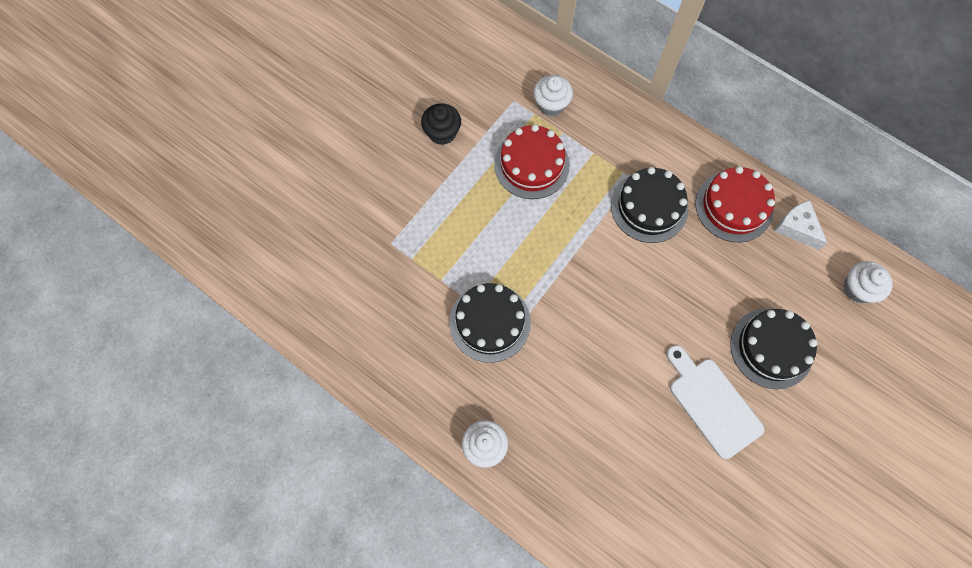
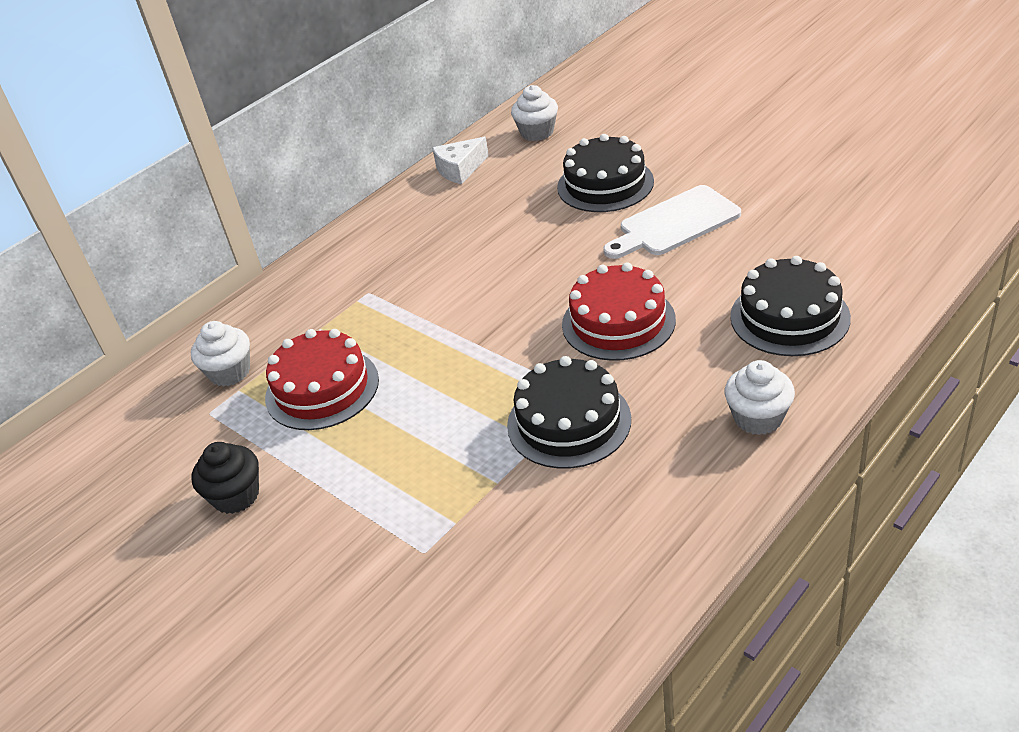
camera: 80 degrees left, 30 degrees down
(649, 207) = (412, 277): black cake -> black cake (789, 317)
(734, 206) = (424, 212): red cake -> red cake (618, 322)

